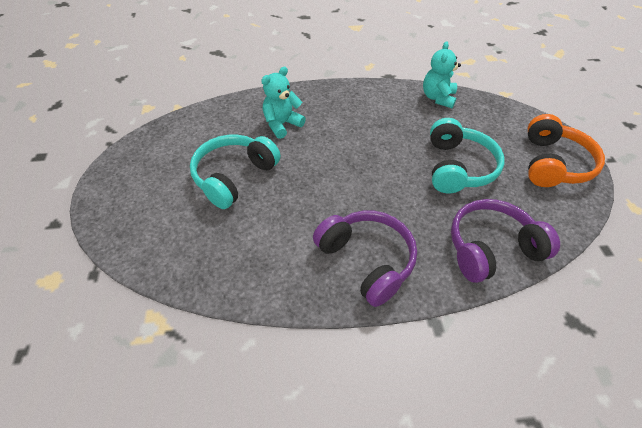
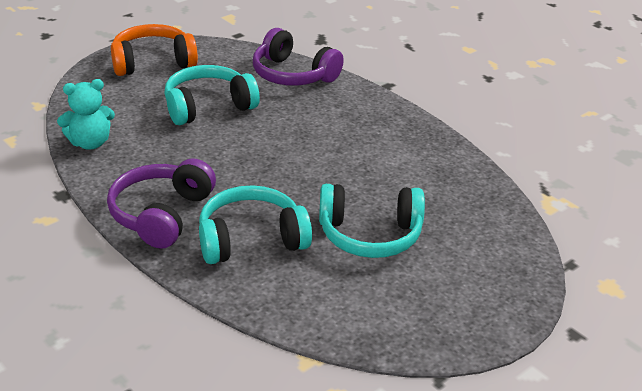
camera: 125 degrees left, 15 degrees down
(282, 124) = (251, 239): turquoise teddy bear -> turquoise headphones
(367, 260) = (372, 123): purple headphones -> purple headphones (161, 214)

